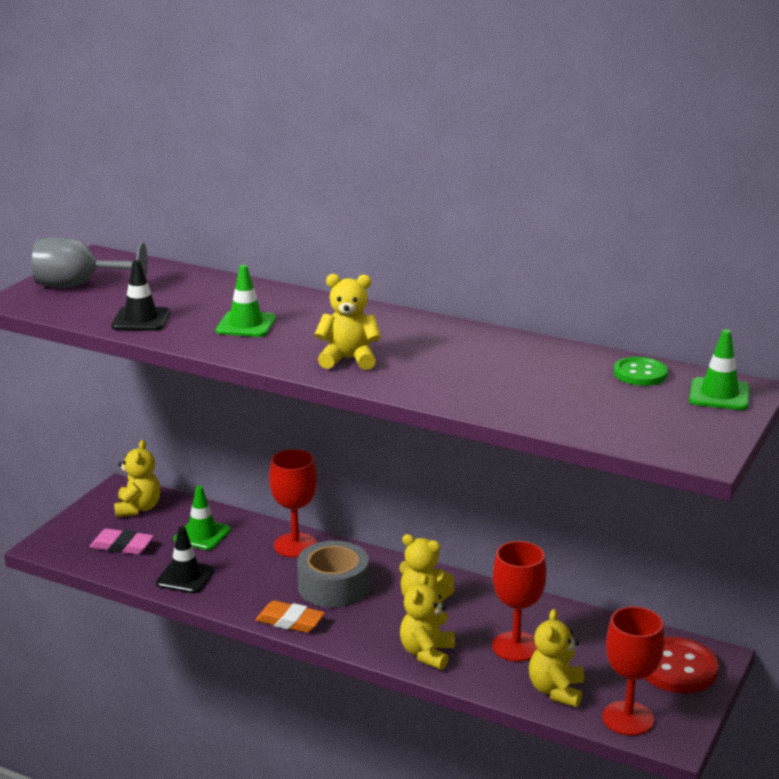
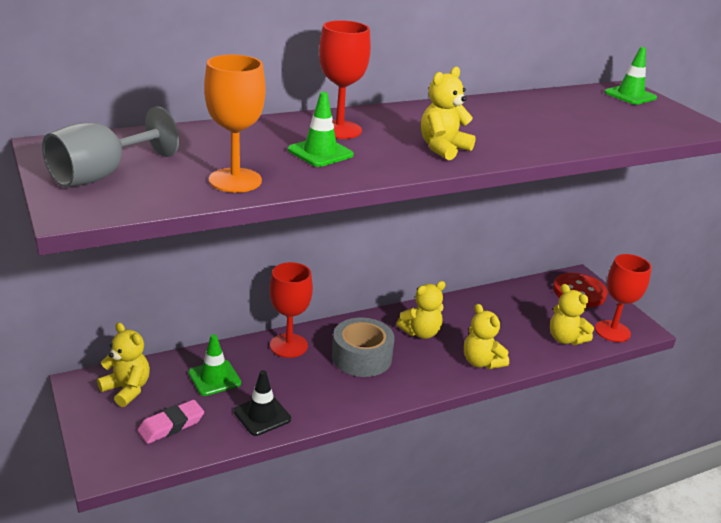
camera: 55 degrees left, 5 degrees up
(141, 319) = (235, 180): black traffic cone -> orange goblet
(290, 621) = (382, 396): orange eraser -> none
(516, 646) = (507, 328): red goblet -> red goblet (339, 130)
(640, 373) = (578, 97): green button -> none

